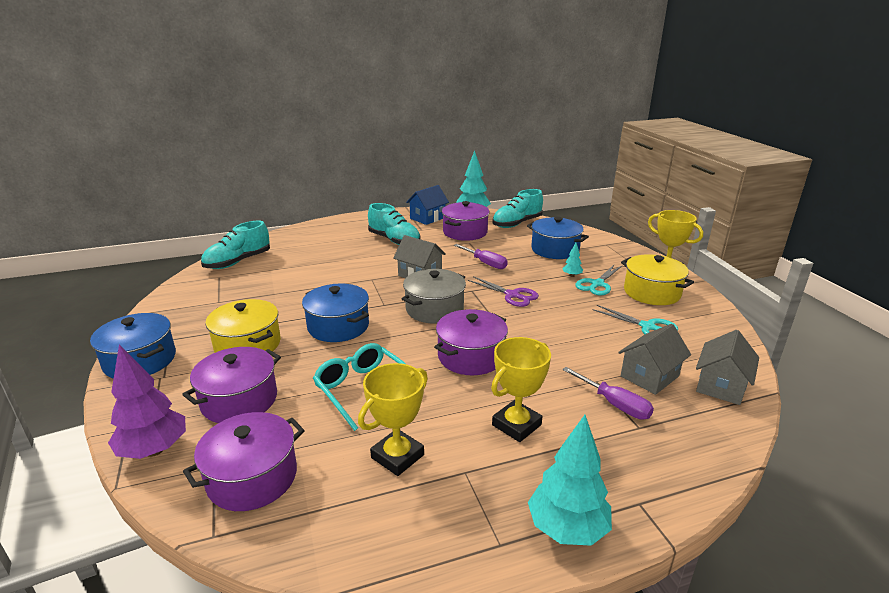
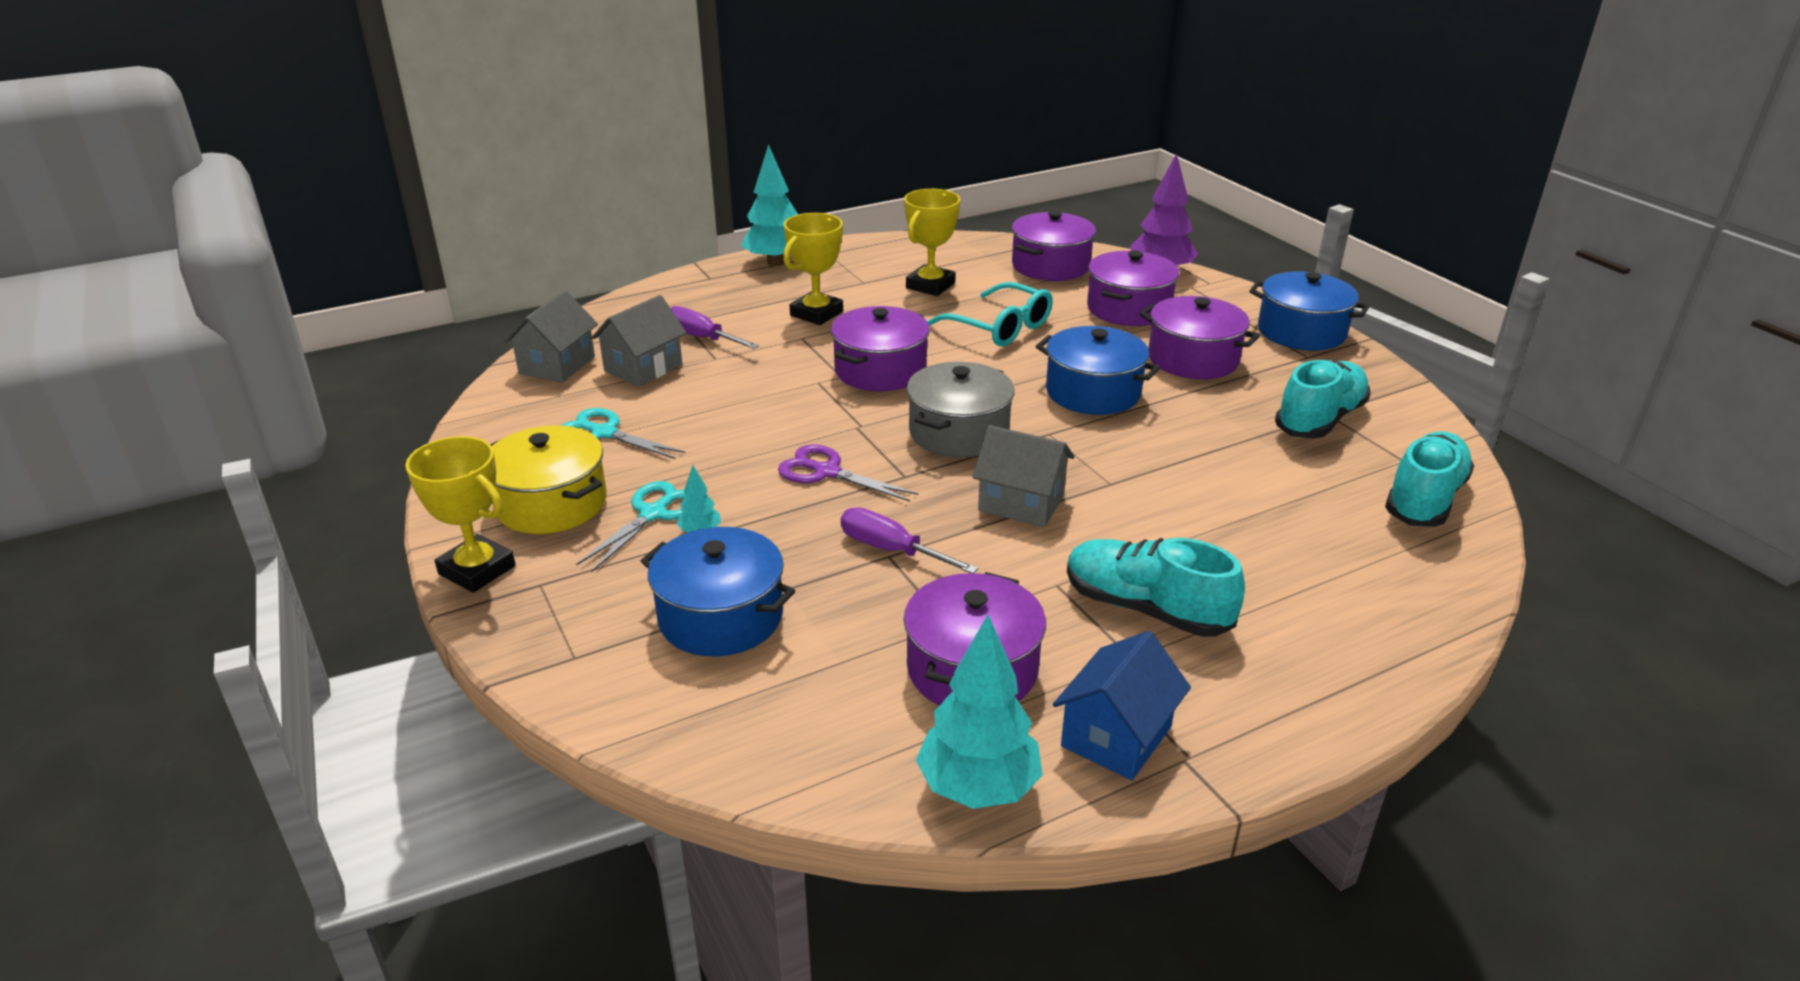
camera: 170 degrees right, 5 degrees up
(248, 344) = (1193, 359): yellow pot -> purple pot
(517, 223) = (821, 737): turquoise shoe -> turquoise shoe (1319, 420)

